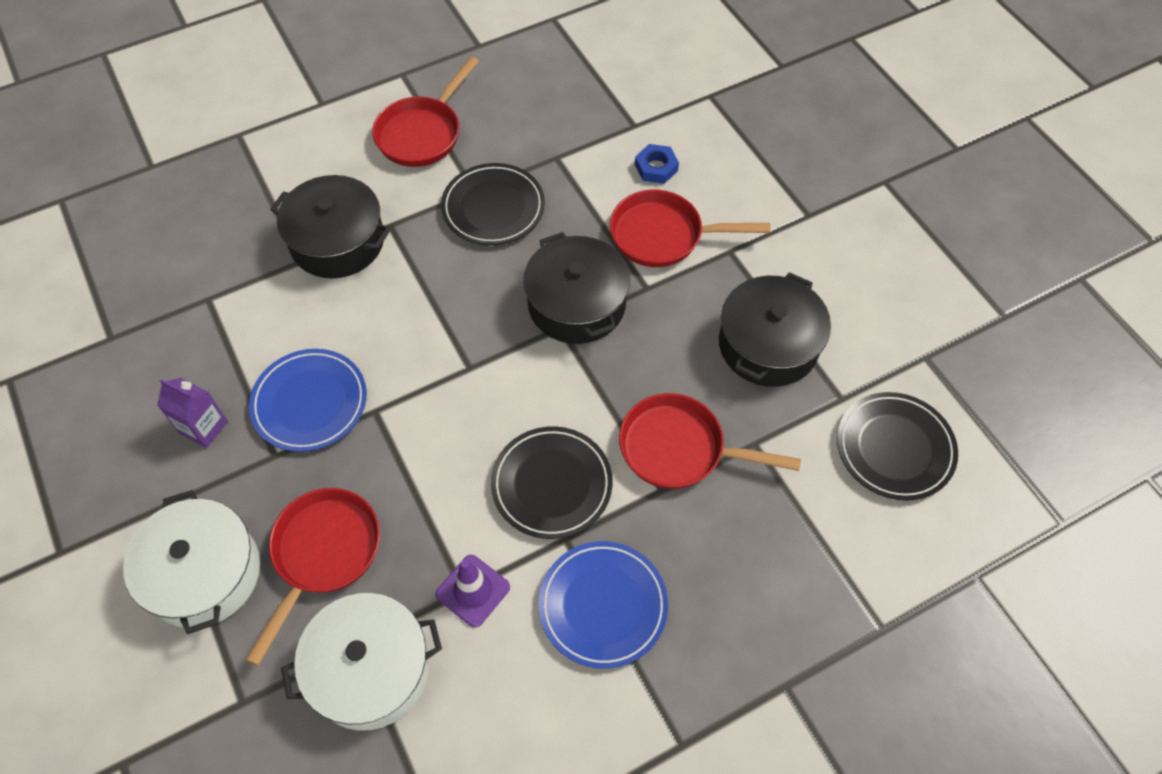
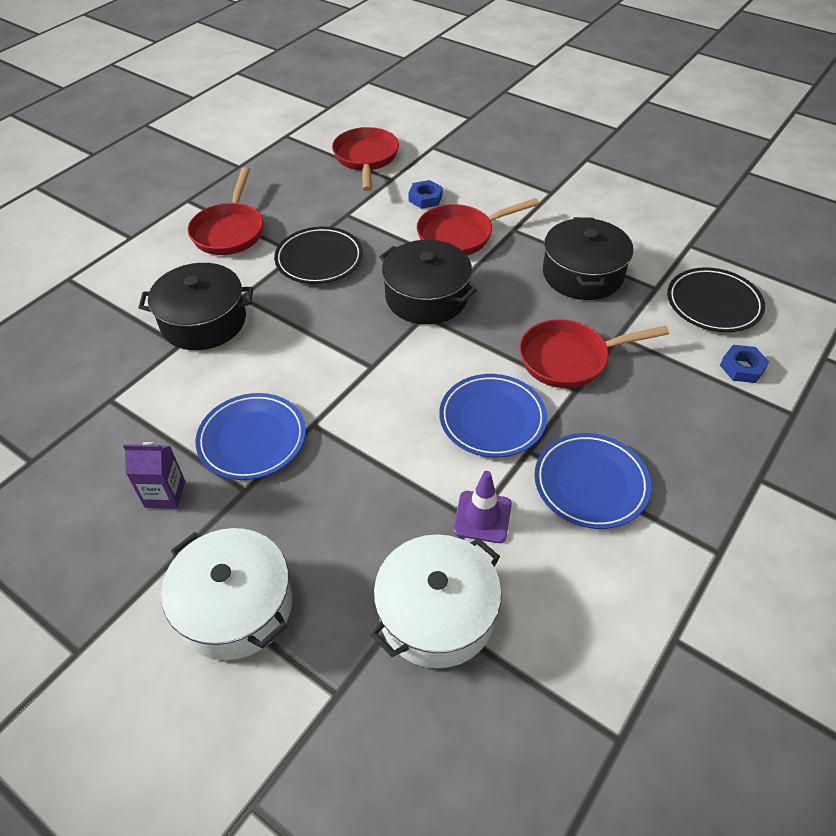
camera: 25 degrees left, 10 degrees down
(323, 554) = (337, 545): red pan -> red pan (366, 159)
(551, 484) = (492, 418): black plate -> blue plate
(866, 545) = (742, 367): none -> blue nut

